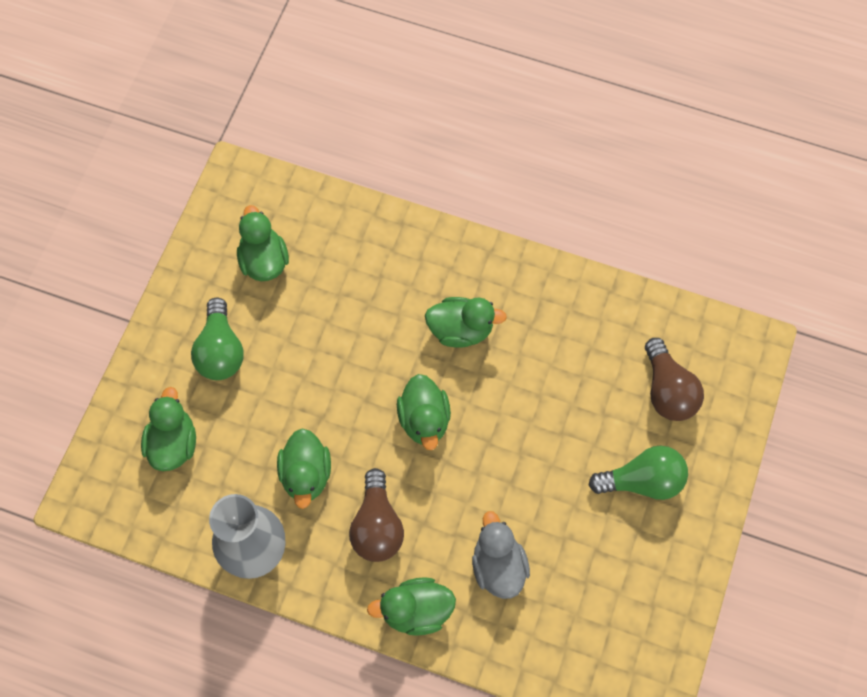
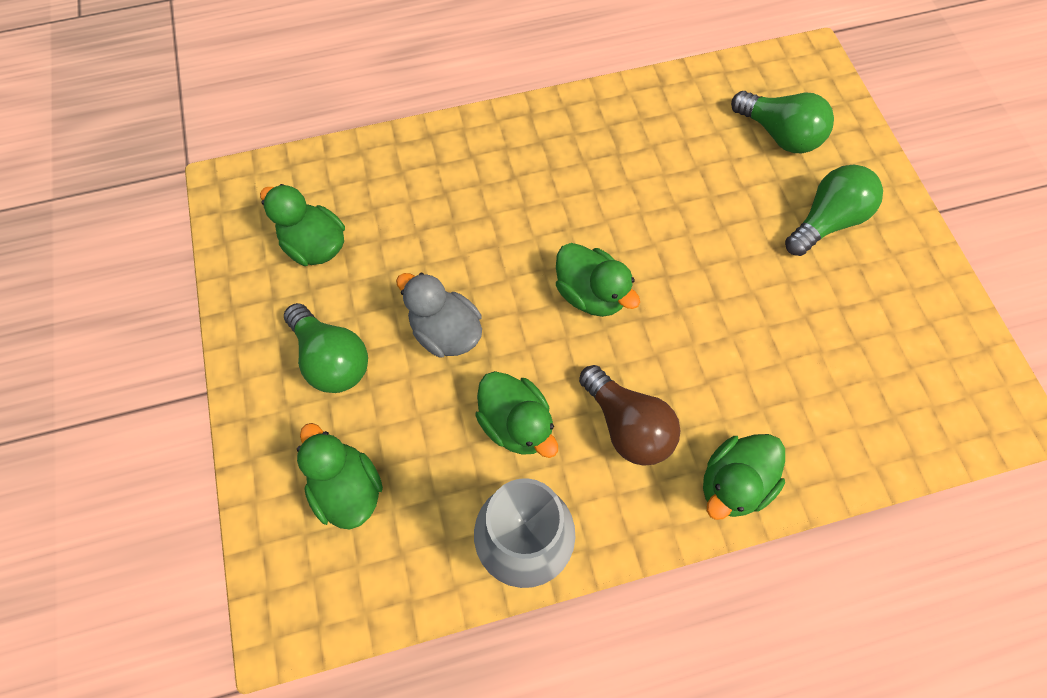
camera: 35 degrees left, 0 degrees up
(461, 330) = (559, 193): green duck -> none
(498, 566) = (771, 382): grey duck -> grey duck (446, 331)
(667, 390) = (778, 134): brown light bulb -> green light bulb

